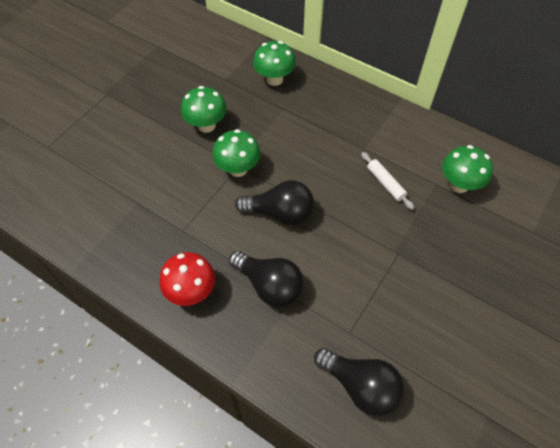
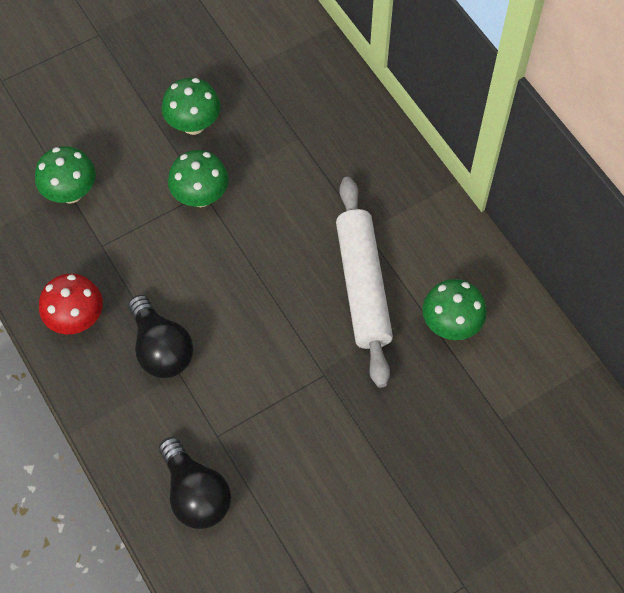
camera: 25 degrees right, 5 degrees up
(274, 79) = (310, 92): green mushroom -> green mushroom (71, 192)
(280, 213) = (218, 271): black light bulb -> none
(385, 183) = (362, 286): white rolling pin -> white rolling pin, size x2.19

